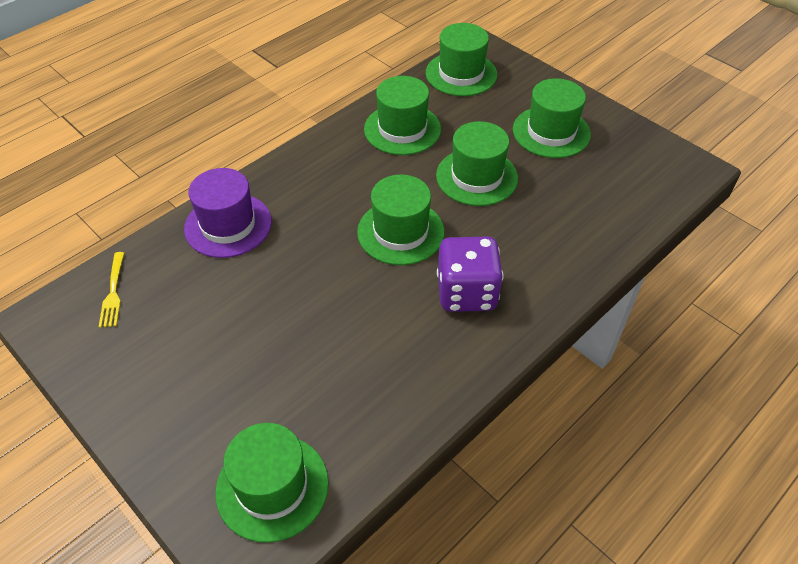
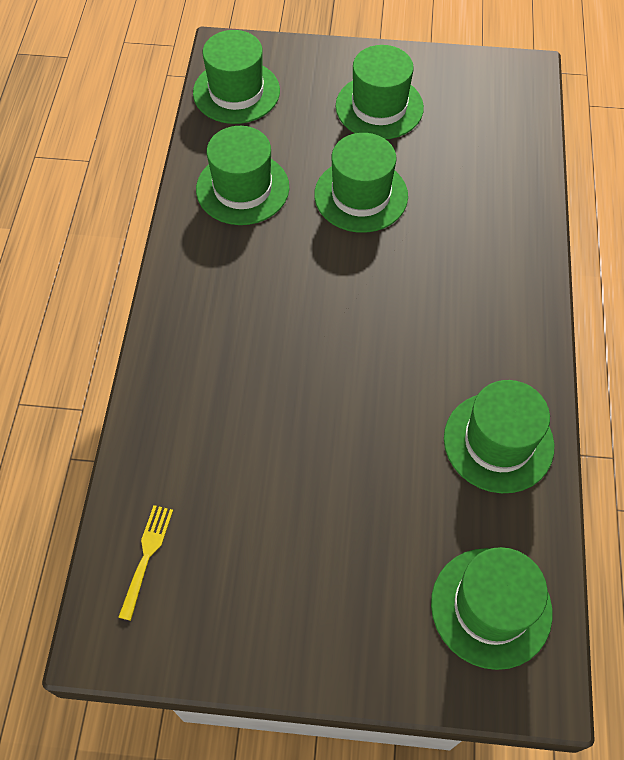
camera: 40 degrees left, 10 degrees up
(113, 292) = (146, 556): yellow fork -> yellow fork turned 120 degrees counterclockwise
(228, 225) = (183, 404): purple hat -> none
(400, 232) = (351, 297): green hat -> green hat (498, 442)
(466, 293) = (464, 315): purple dice -> none

